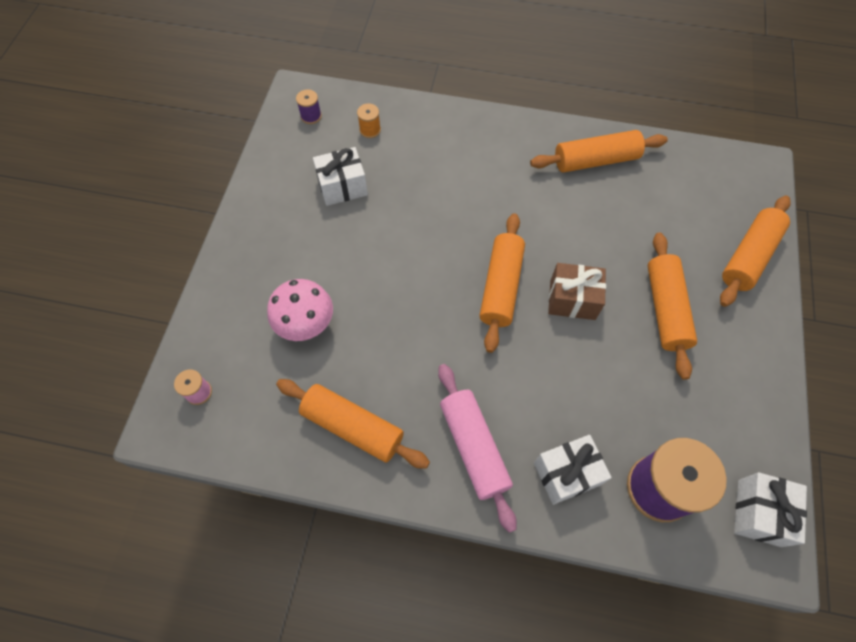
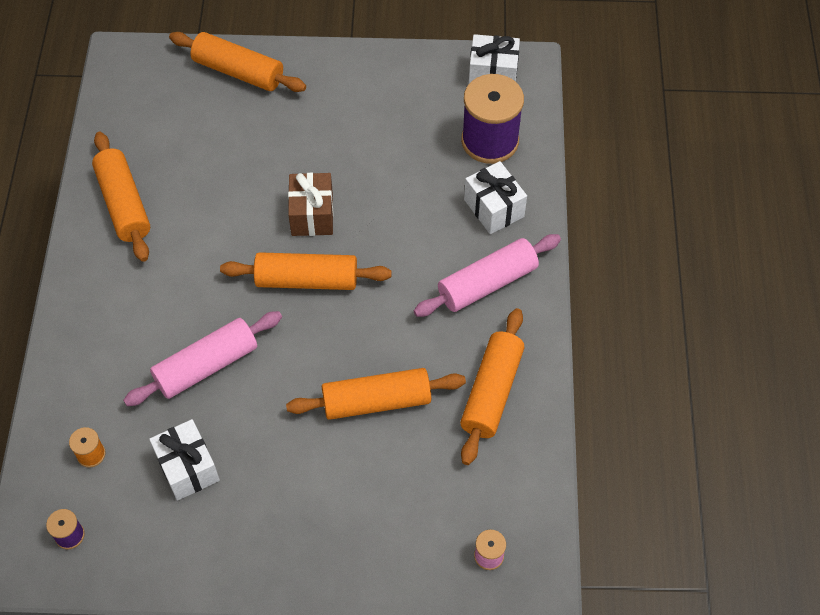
camera: 100 degrees left, 5 degrees down
(306, 324) = (386, 464): pink mushroom -> none
(429, 205) = (206, 366): none -> pink rolling pin
(665, 309) = (310, 138): orange rolling pin -> orange rolling pin (376, 401)

